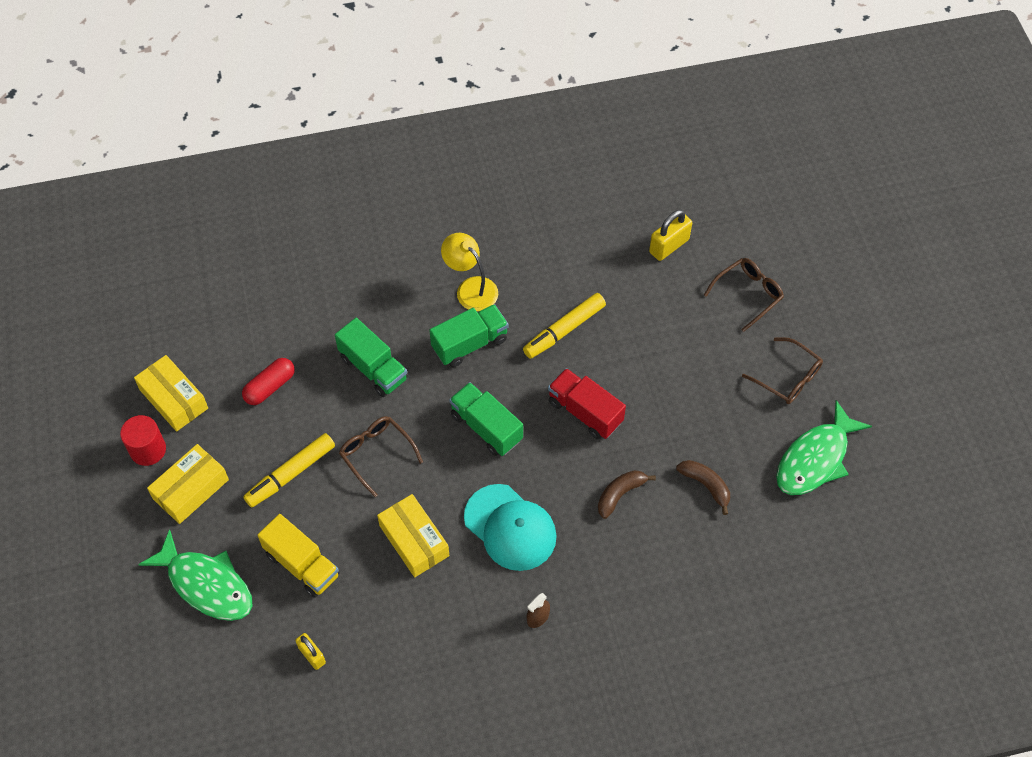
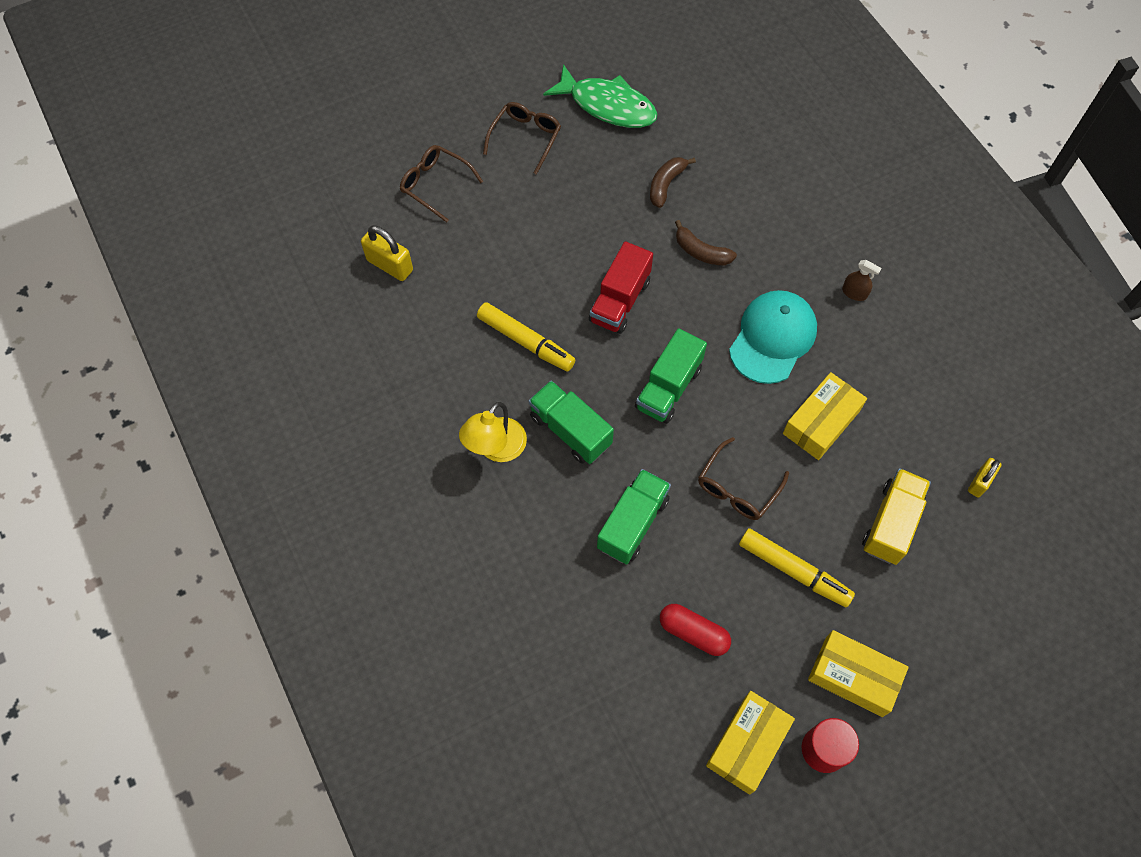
camera: 105 degrees left, 5 degrees up
(206, 584) = (954, 616): green fish -> none

